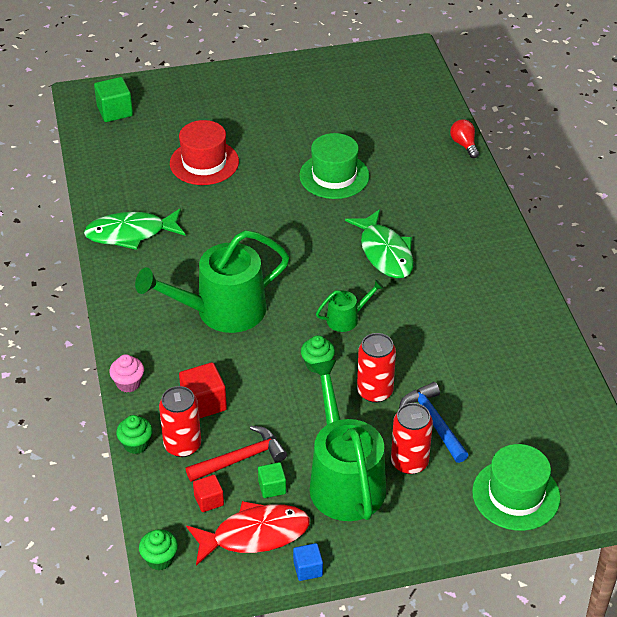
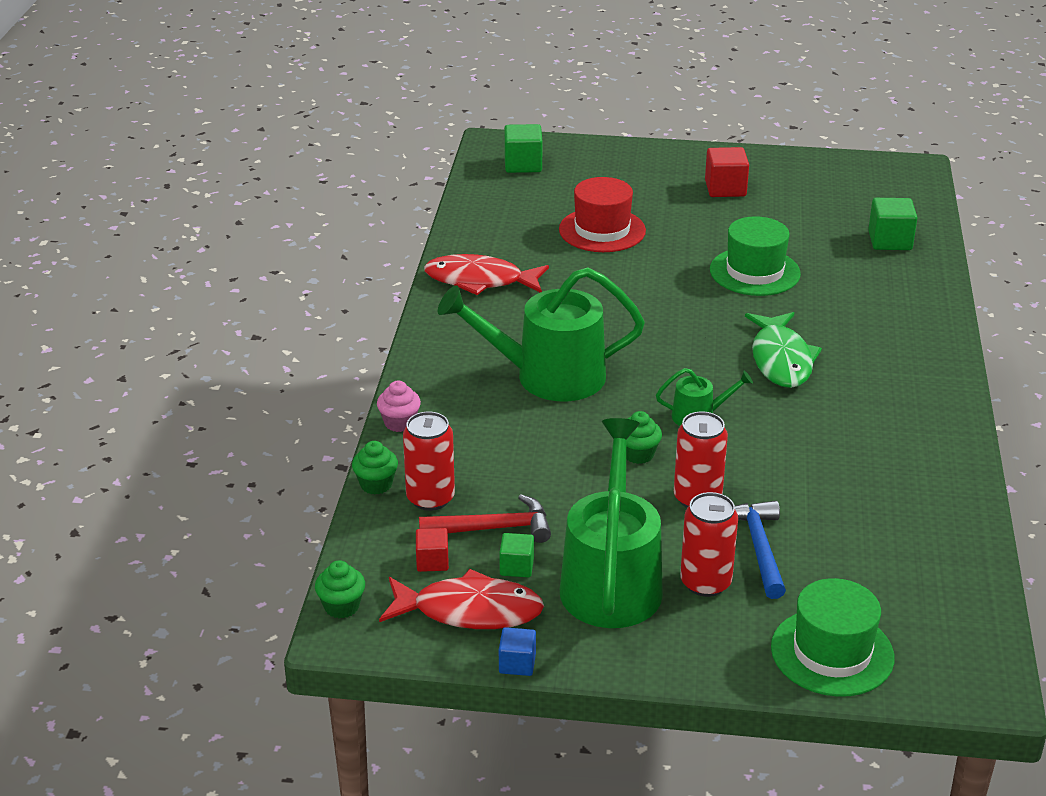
camera: 20 degrees right, 10 degrees down
(130, 233) = (480, 281): green fish -> red fish
(204, 403) = (478, 462): red cube -> red cube (725, 188)
(419, 124) = (890, 241): none -> green cube
(464, 145) = (938, 271): red light bulb -> none

